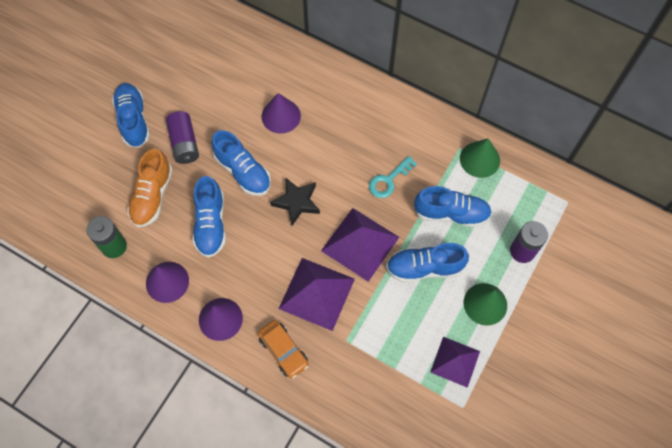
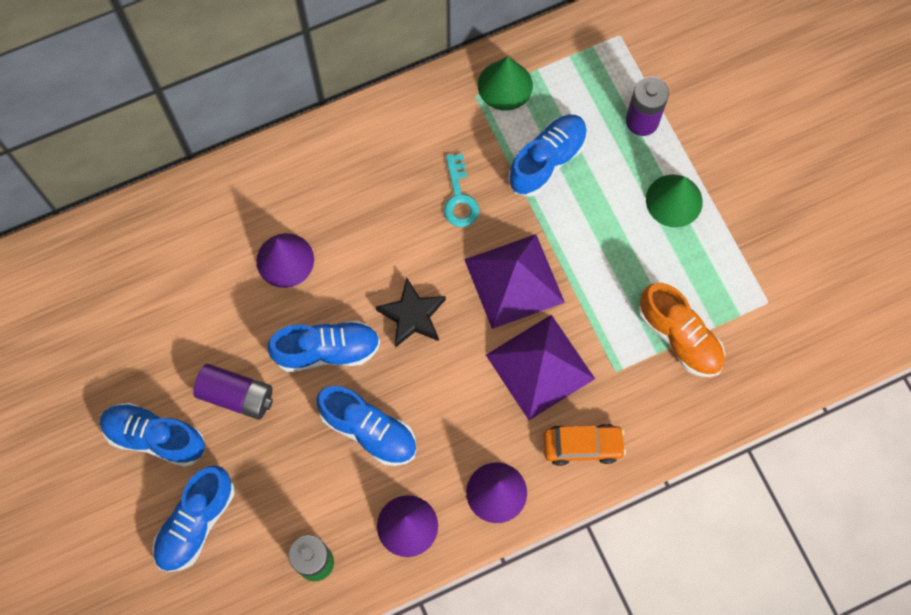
camera: 55 degrees left, 5 degrees up
(152, 196) = (281, 476): orange shoe -> orange shoe (679, 337)
(424, 267) = (590, 232): blue shoe -> blue shoe (196, 522)
(455, 361) = (715, 275): purple pyramid -> none

